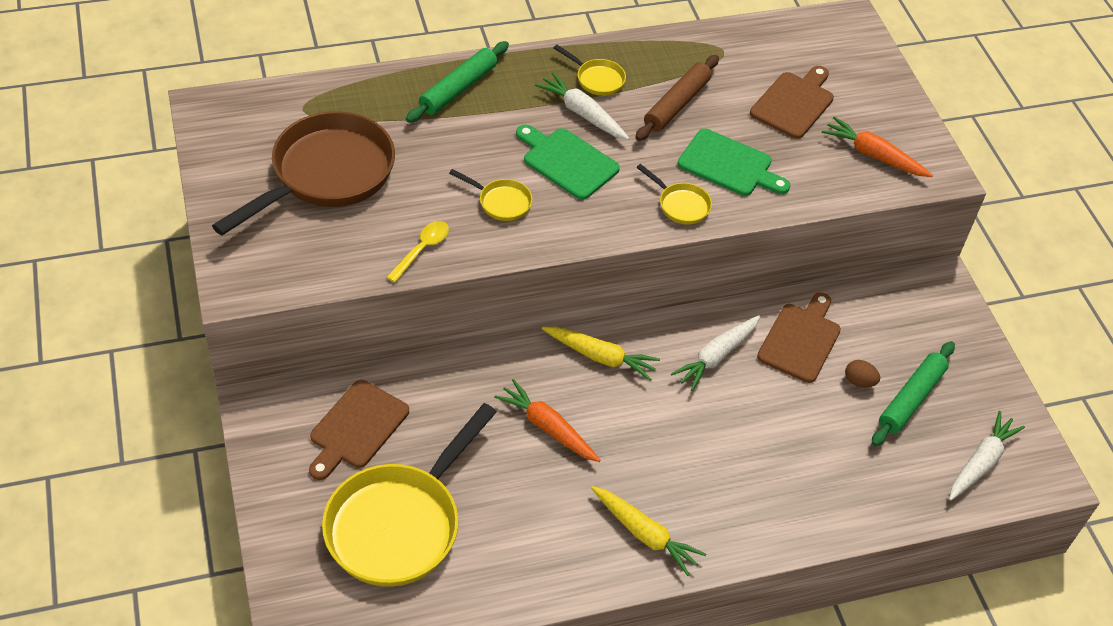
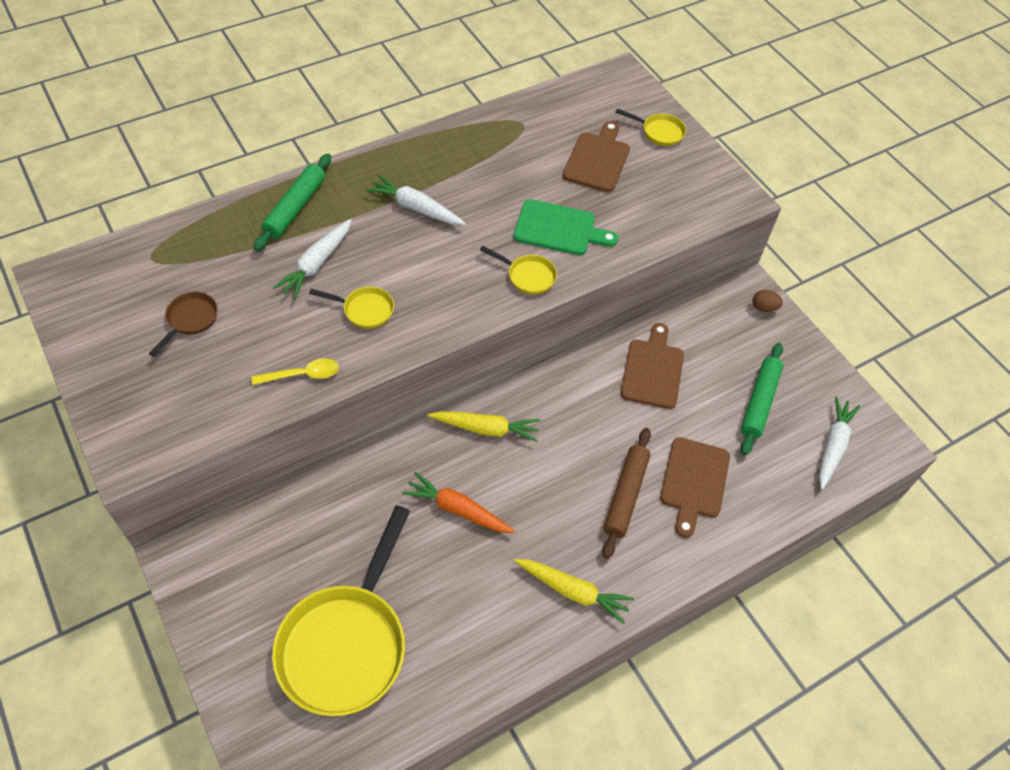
camera: 15 degrees left, 5 degrees up
(326, 175) = (190, 320): brown pan -> brown pan, size x0.43
(356, 428) = (281, 556): brown cutting board -> brown cutting board (694, 482)
(422, 250) = (302, 375): yellow spoon -> yellow spoon turned 60 degrees clockwise
(567, 162) = (414, 257): green cutting board -> none
(597, 79) = (419, 172): yellow pan -> yellow pan (659, 132)
(676, 104) = (497, 182): brown rolling pin -> brown rolling pin (625, 495)
(716, 357) = (586, 404): white carrot -> white carrot (316, 264)
(859, 381) = (712, 397): brown egg -> brown egg (764, 308)
(873, 155) = (678, 193): orange carrot -> none

